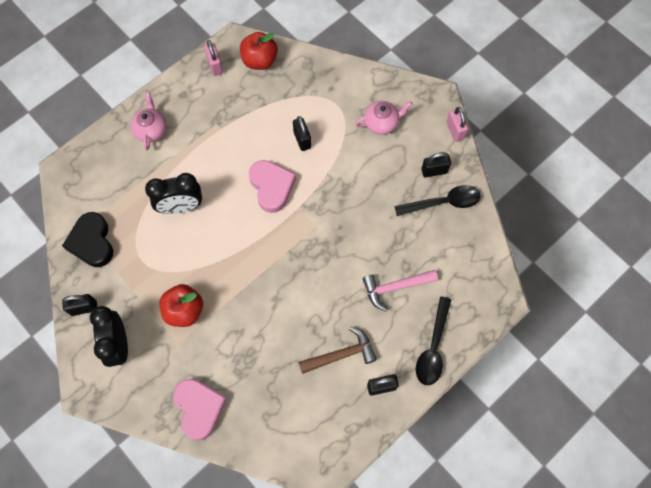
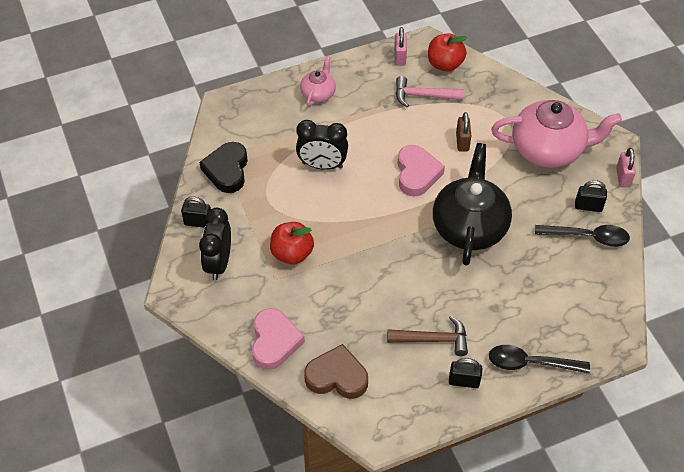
camera: 20 degrees right, 15 degrees down
(268, 423) = (337, 376): none -> brown heart
(302, 140) = (462, 142): black padlock -> brown padlock
(336, 227) = (469, 226): none -> black teapot
(381, 123) = (548, 149): pink teapot -> pink teapot, size x2.00
(395, 287) = (510, 297): pink hammer -> pink hammer (423, 96)
(433, 347) = (530, 363): black spoon -> black spoon turned 60 degrees clockwise

